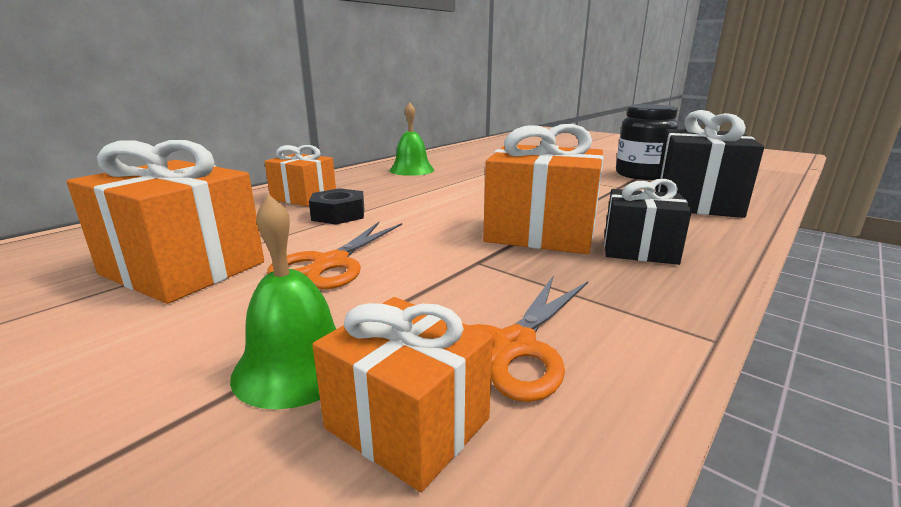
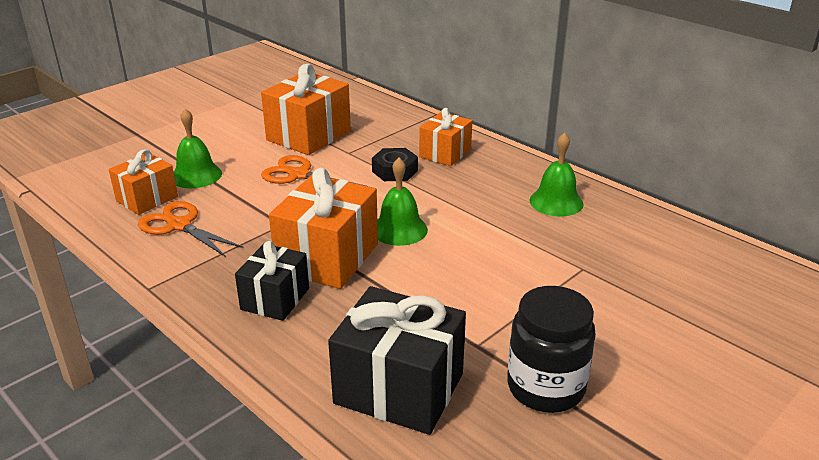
camera: 95 degrees right, 10 degrees up
(470, 209) = (399, 229): none -> green bell

